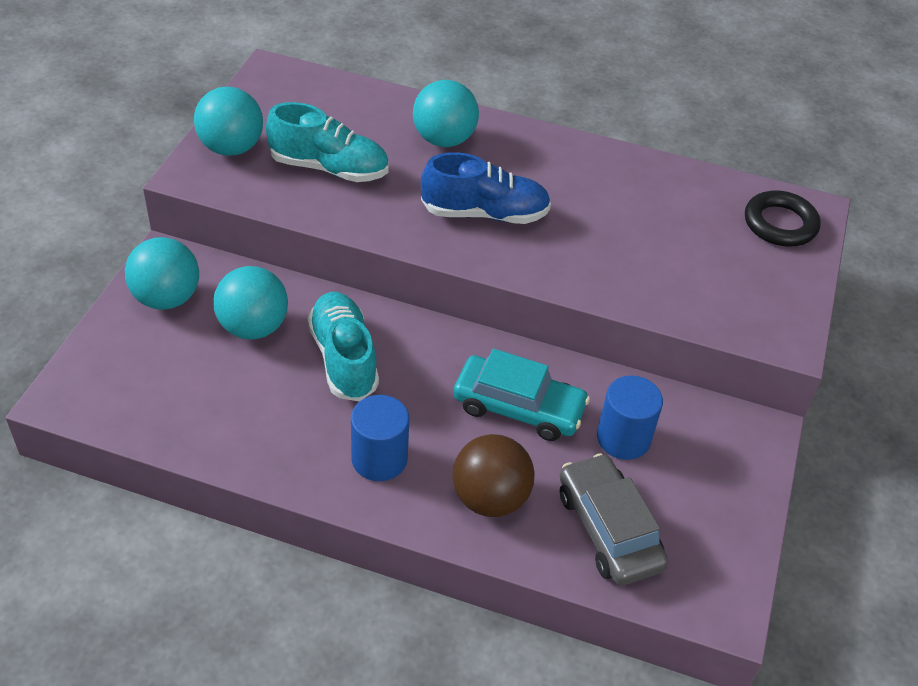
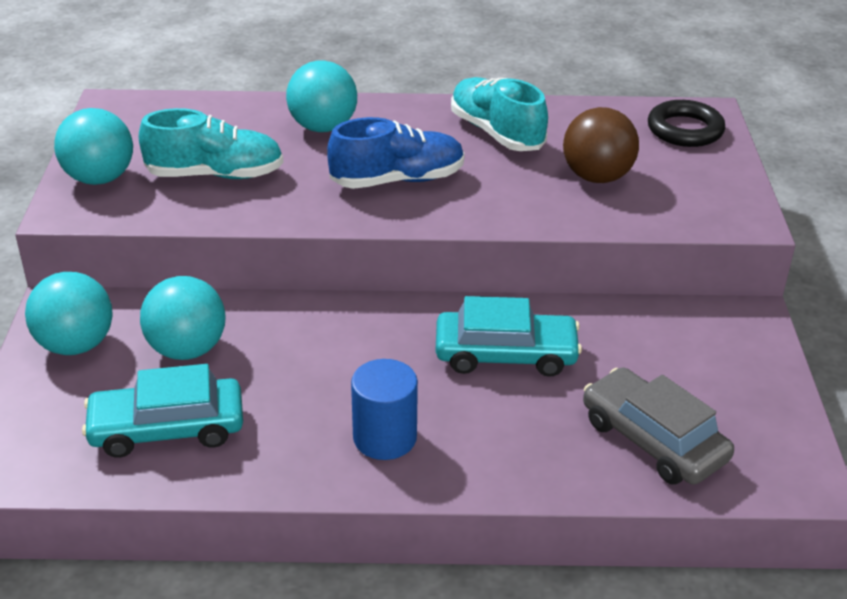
camera: 15 degrees left, 10 degrees down
(208, 398) = (167, 429): none -> turquoise car
(343, 358) = (300, 354): turquoise shoe -> turquoise shoe (496, 133)
(490, 498) = (519, 444): brown ball -> brown ball (597, 177)
(623, 438) = (624, 356): blue cylinder -> none

